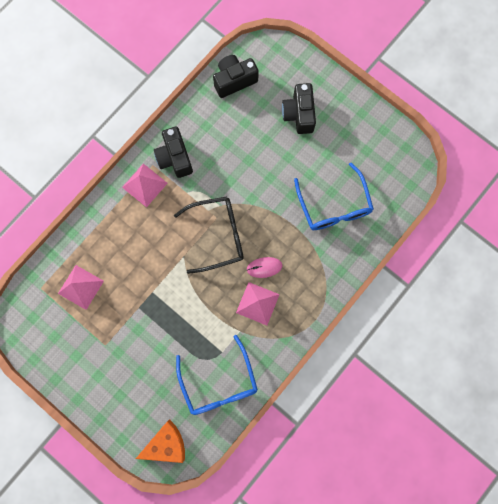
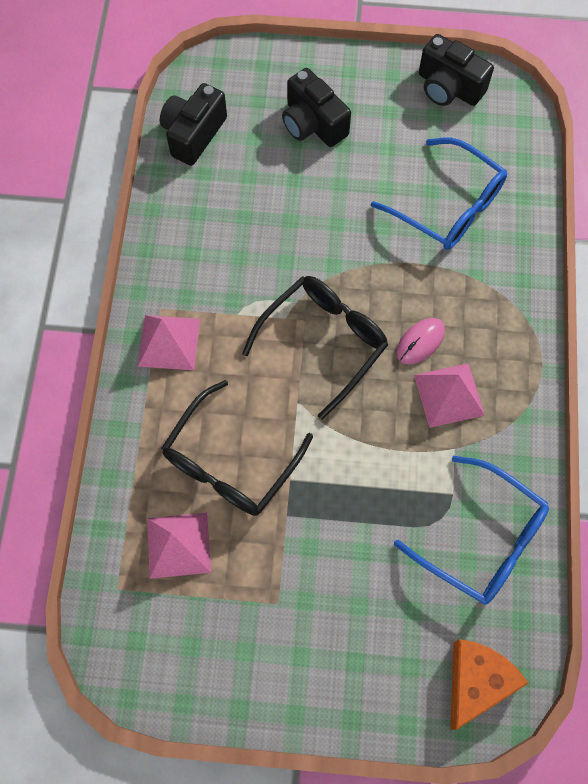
camera: 35 degrees left, 10 degrees down
(131, 264) = (230, 462): none -> black glasses
(175, 158) = (185, 280): black camera -> black camera (448, 87)

